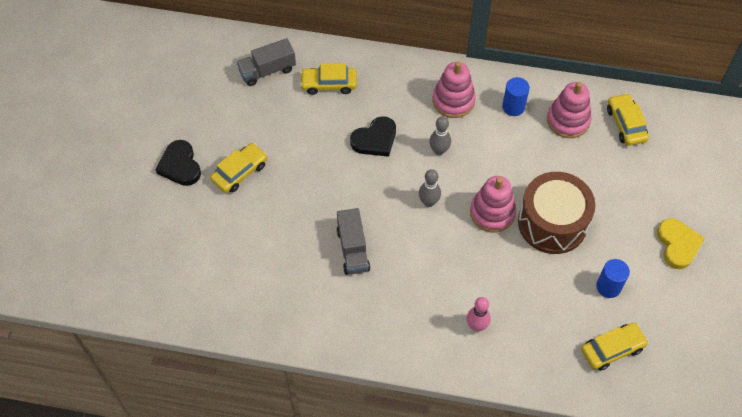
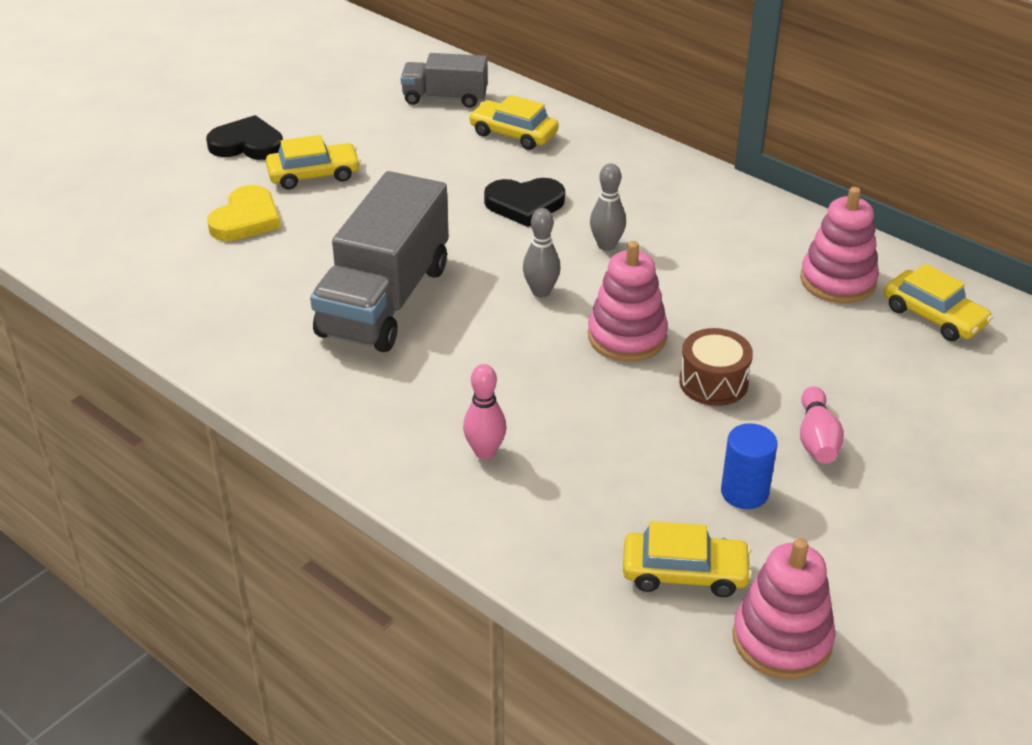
camera: 30 degrees right, 20 degrees down
(180, 165) = (247, 144): black heart -> black heart turned 90 degrees clockwise
(353, 249) = (384, 300): grey truck -> grey truck, size x1.82
(453, 101) = (675, 204): pink stacking toy -> pink stacking toy (782, 639)
(513, 107) = (761, 239): blue cylinder -> none
(552, 223) = (713, 382): brown drum -> brown drum, size x0.55
(620, 235) = (817, 439): none -> pink bowling pin
(626, 124) = (934, 316): yellow car -> yellow car turned 120 degrees clockwise
(678, 245) = (913, 489): yellow heart -> yellow heart (246, 219)

